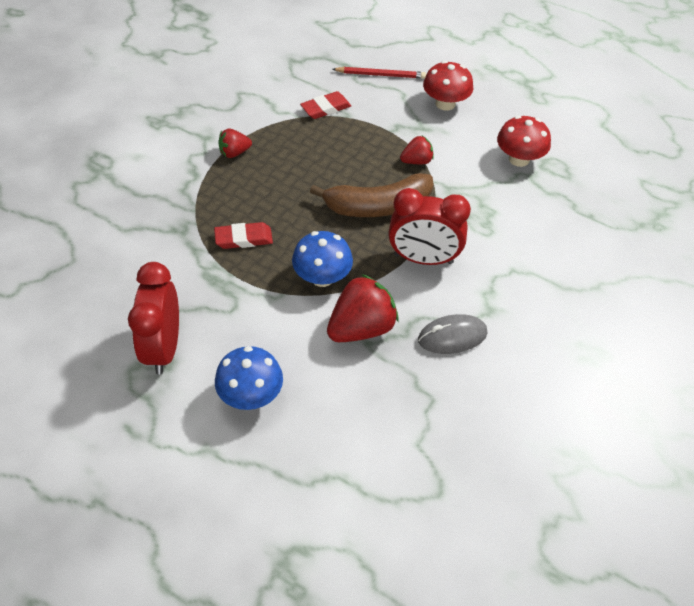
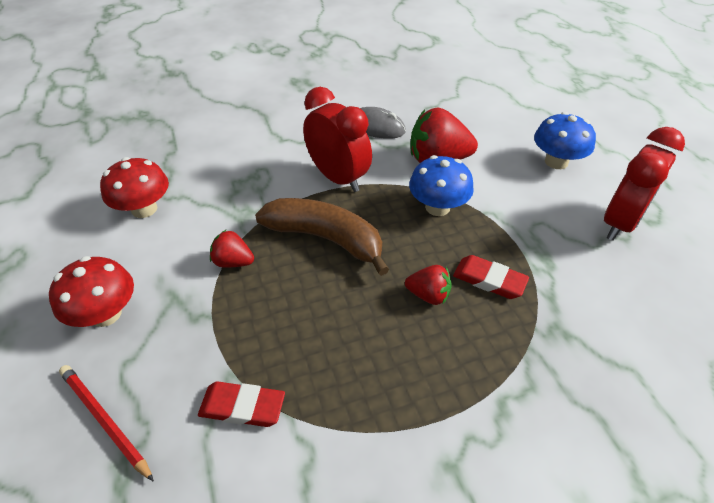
camera: 140 degrees left, 5 degrees down
(234, 153) = (427, 407): red strawberry -> red strawberry (428, 295)

